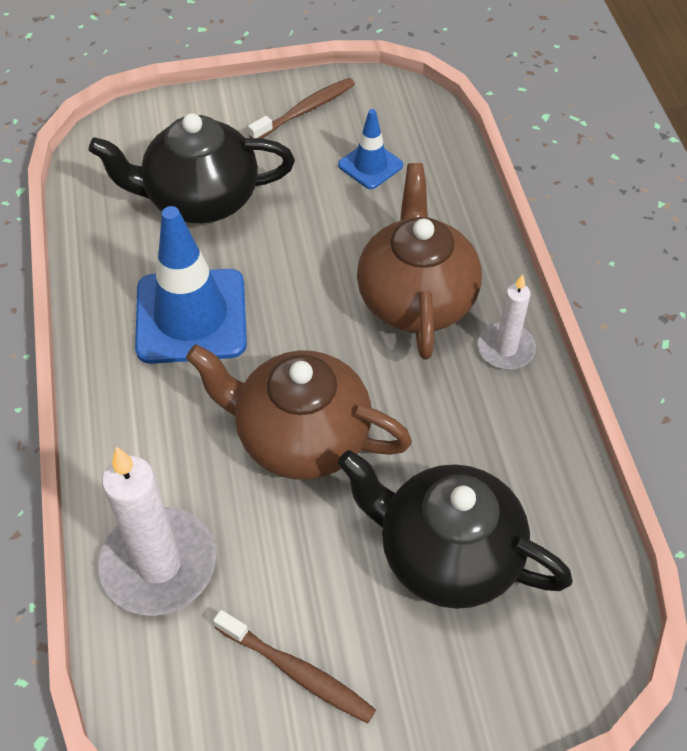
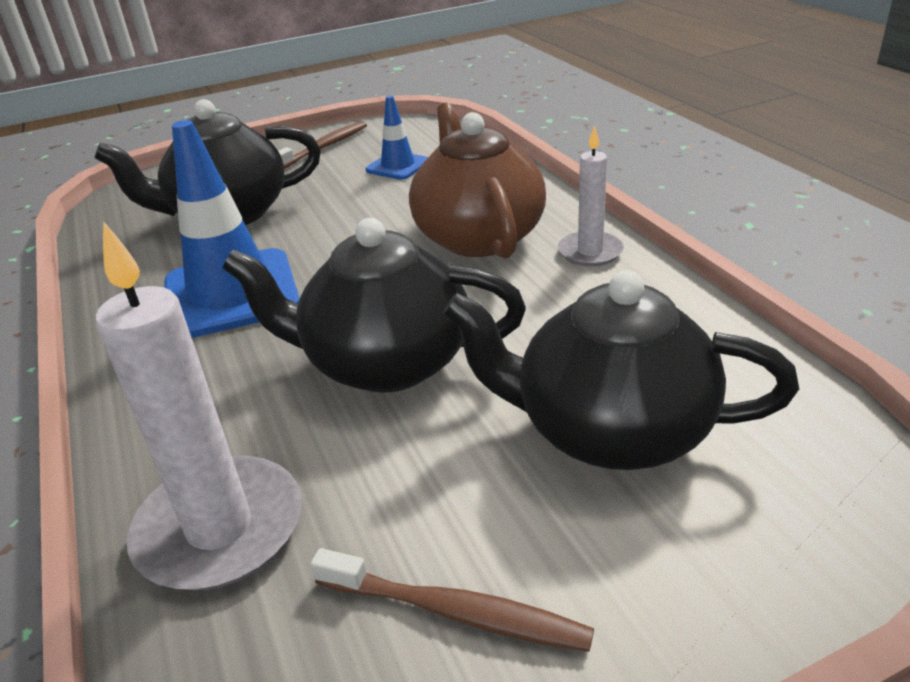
camera: 10 degrees left, 20 degrees down
(300, 437) = (385, 363): brown teapot -> black teapot

